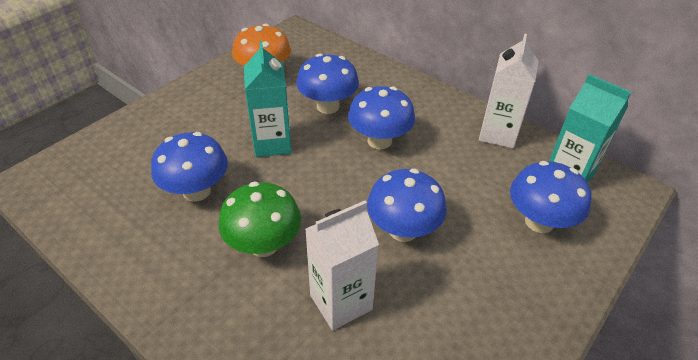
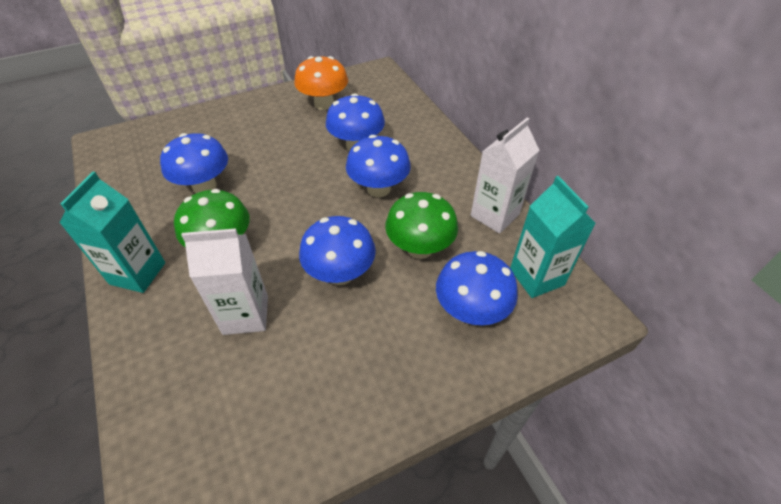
camera: 25 degrees right, 5 degrees up
(272, 143) = (288, 164): turquoise carton -> turquoise carton (138, 273)
(457, 183) = (420, 248): none -> green mushroom

